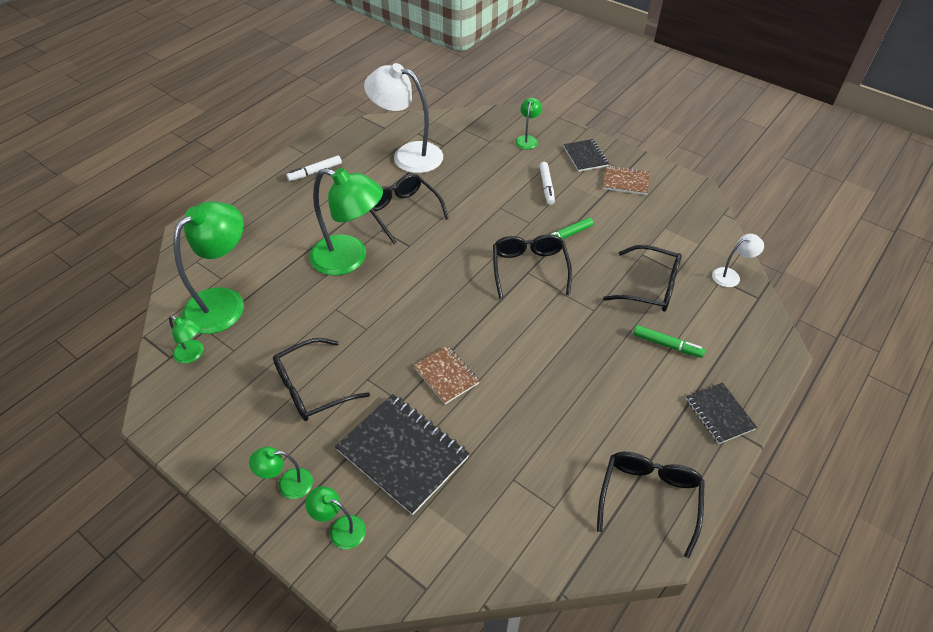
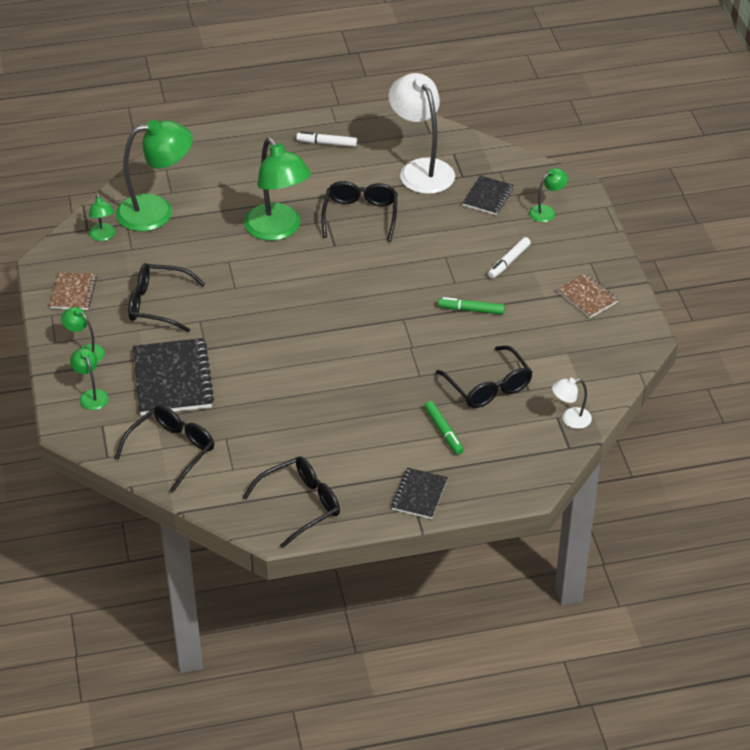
camera: 40 degrees right, 5 degrees down
(446, 375) = (255, 351): brown notebook -> brown notebook (73, 293)
(529, 268) = (408, 317): black glasses -> black glasses (172, 450)
(585, 156) = (580, 255): black notebook -> black notebook (488, 197)
(731, 275) = (570, 419): white lamp -> white lamp turned 150 degrees clockwise

